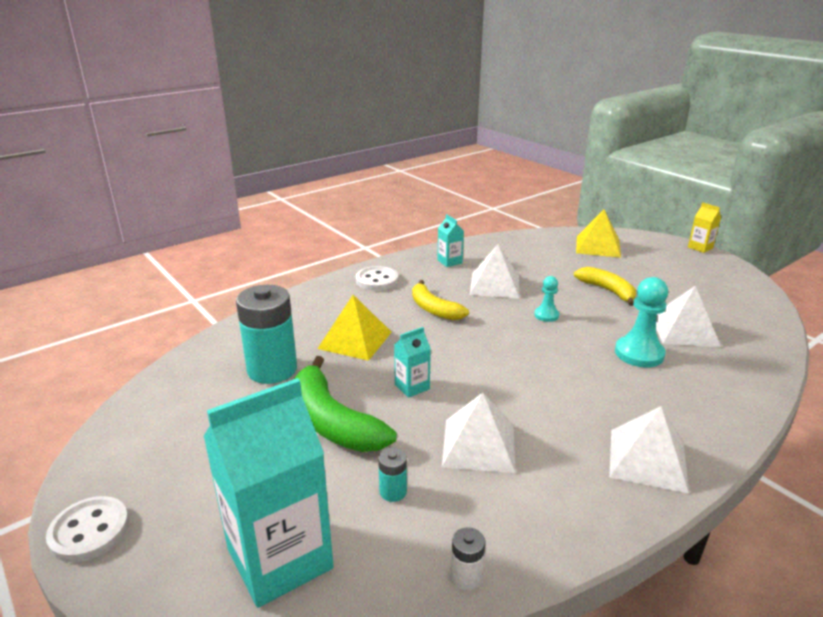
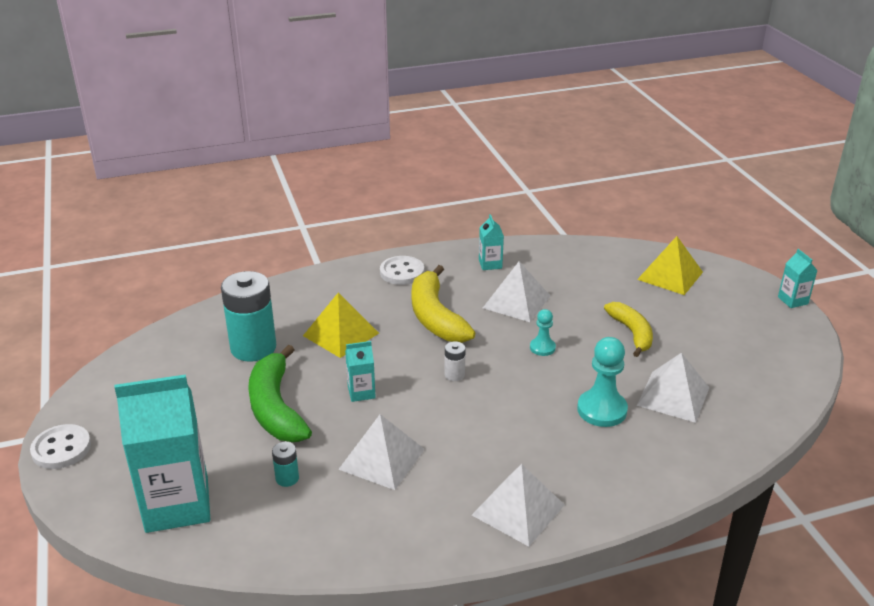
camera: 20 degrees right, 5 degrees up
(434, 309) = (435, 317): yellow banana -> yellow banana, size x1.52
(466, 577) = (299, 555): white battery -> white battery (454, 375)
(700, 248) = (792, 300): yellow carton -> turquoise carton

